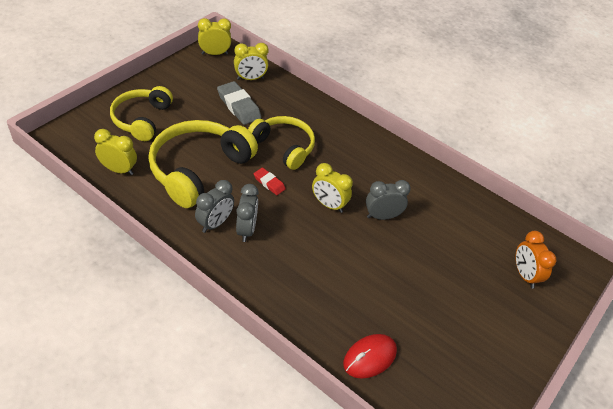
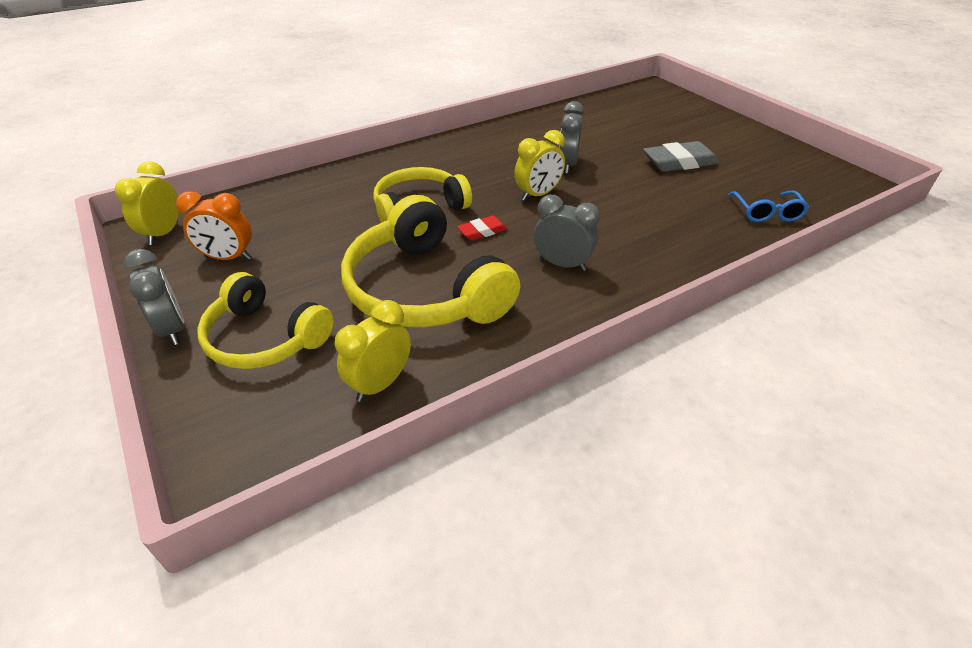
camera: 65 degrees left, 5 degrees down
(215, 223) = (543, 291): grey clock -> grey clock (172, 329)
(239, 106) = (309, 231): grey eraser -> grey eraser (679, 162)
(250, 79) = (256, 210): yellow clock -> none
(369, 357) = (766, 213): red mouse -> blue glasses
(524, 275) = (662, 112): orange clock -> orange clock (228, 258)

